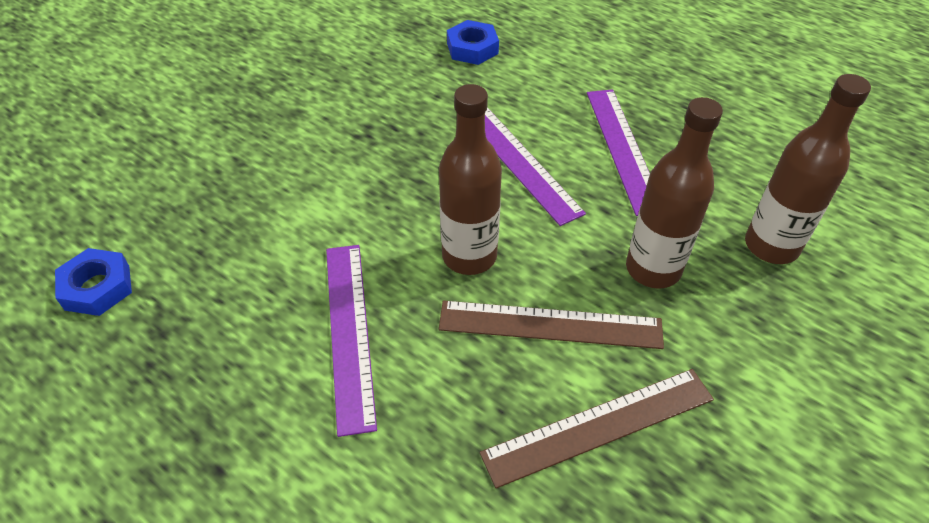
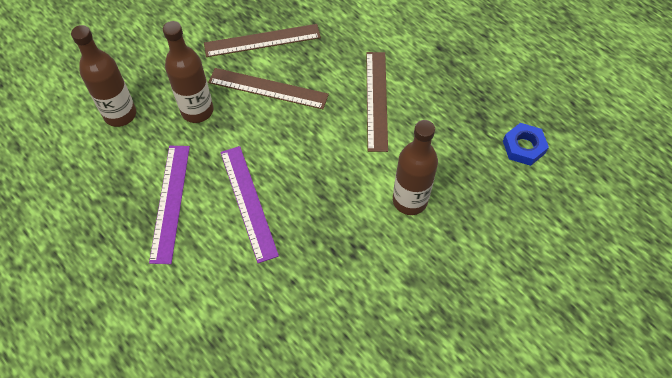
camera: 170 degrees left, 10 degrees up
(349, 332) = (377, 100): purple ruler -> brown ruler
(469, 256) = (301, 135): brown bottle -> brown bottle (410, 200)
(472, 48) = (248, 340): blue nut -> none

